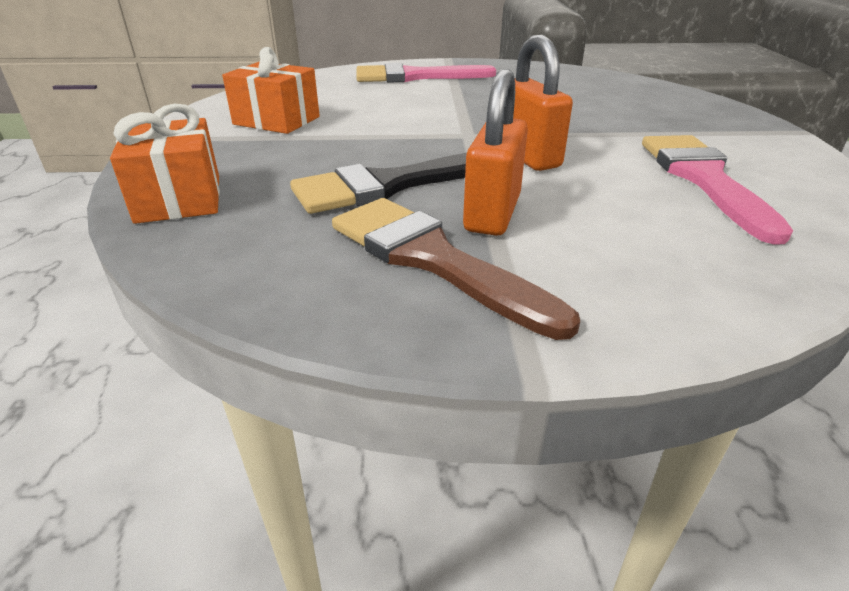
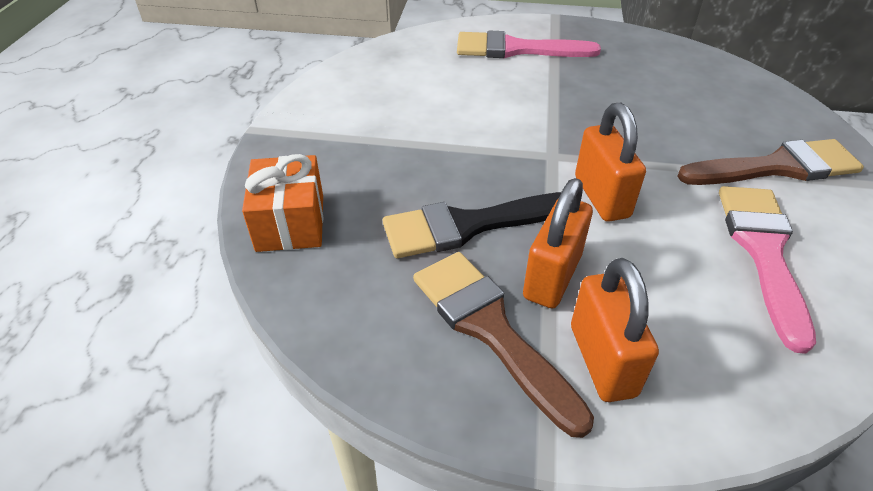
camera: 10 degrees right, 10 degrees up
(276, 121) = (376, 114): orange gift -> none
(569, 271) = (602, 360): none -> orange padlock
(688, 127) = (777, 167): none -> brown brush

